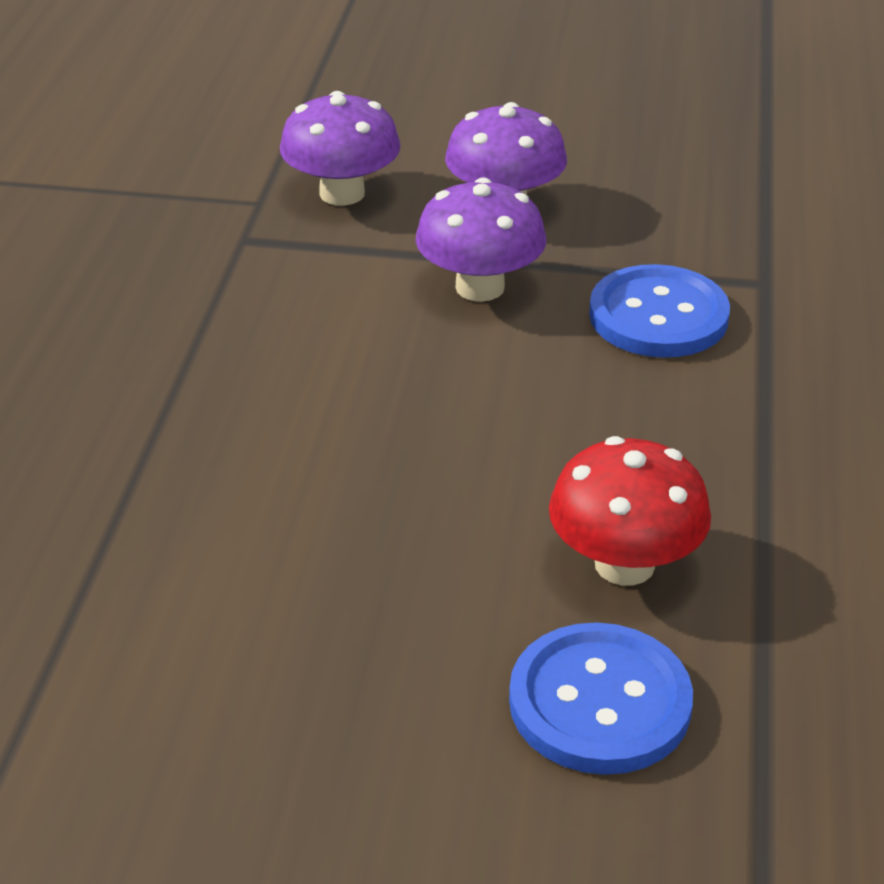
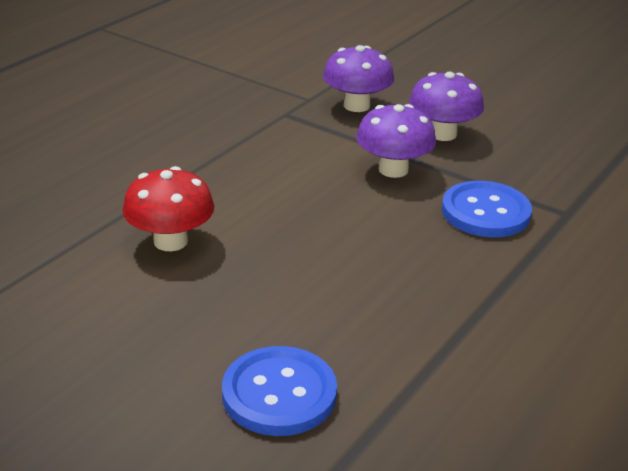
camera: 25 degrees right, 5 degrees down
(624, 564) = (355, 330): red mushroom -> red mushroom (170, 241)

